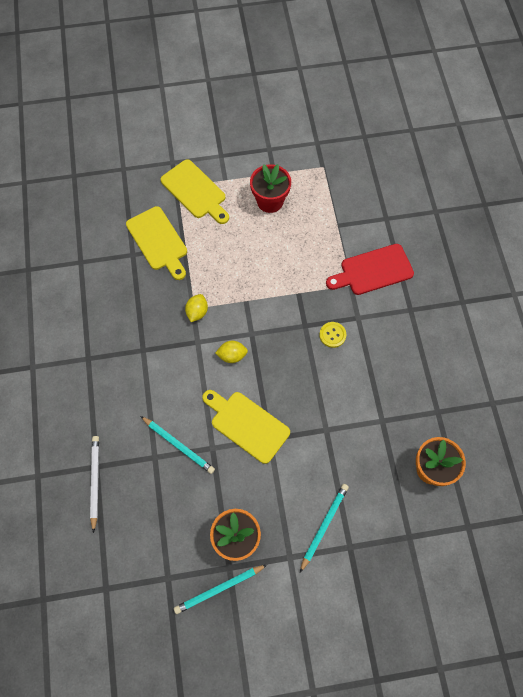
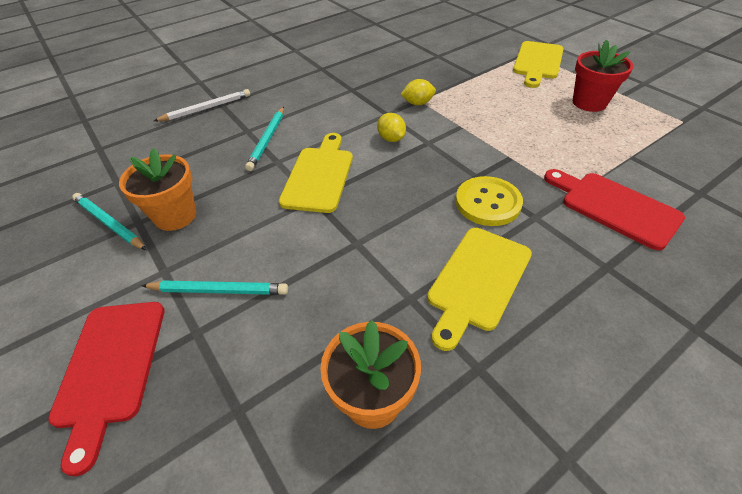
camera: 65 degrees right, 20 degrees down
(158, 241) = (465, 62): yellow cutting board -> yellow cutting board (477, 281)
(332, 335) = (488, 203): yellow button -> yellow button, size x1.68
(353, 600) = (110, 368): none -> red cutting board

